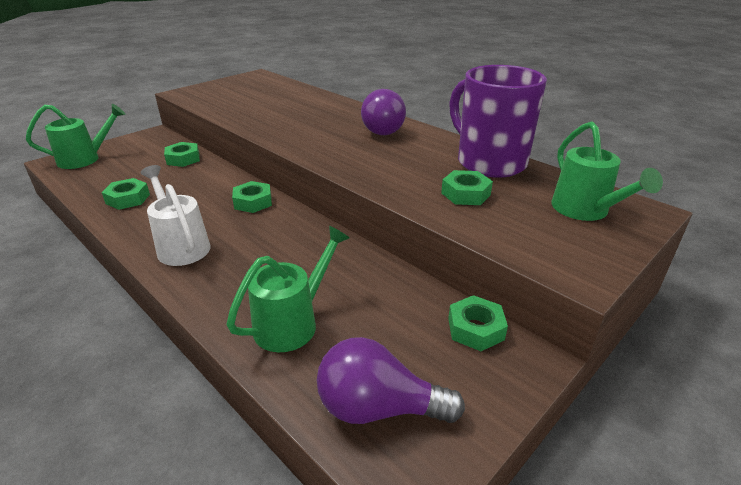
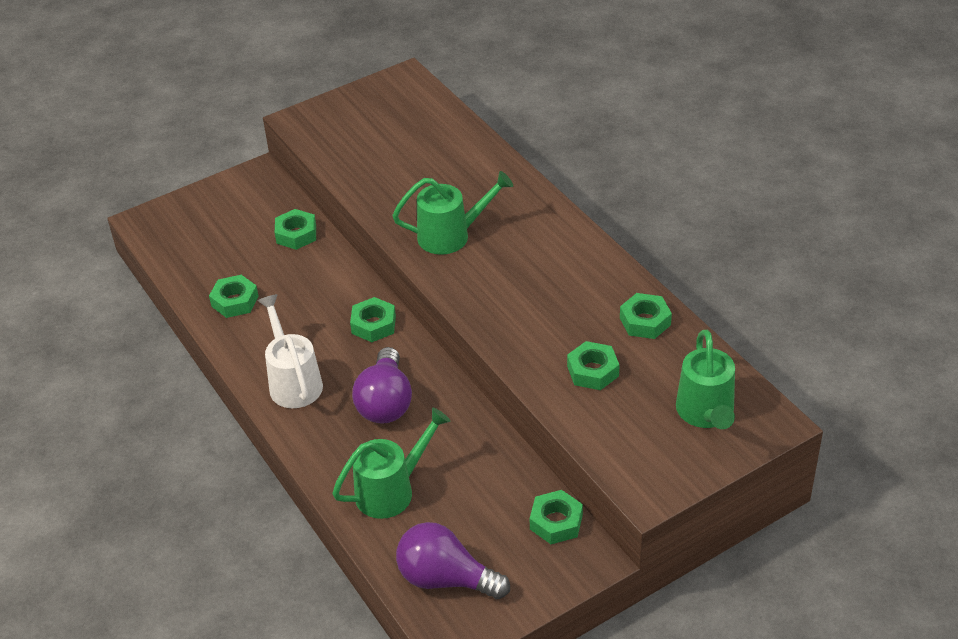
camera: 15 degrees right, 10 degrees up
(85, 159) = (179, 220): green watering can -> green watering can (452, 235)
(380, 129) = (540, 239): purple light bulb -> purple light bulb (385, 402)
(489, 162) = (645, 321): purple mug -> green nut

